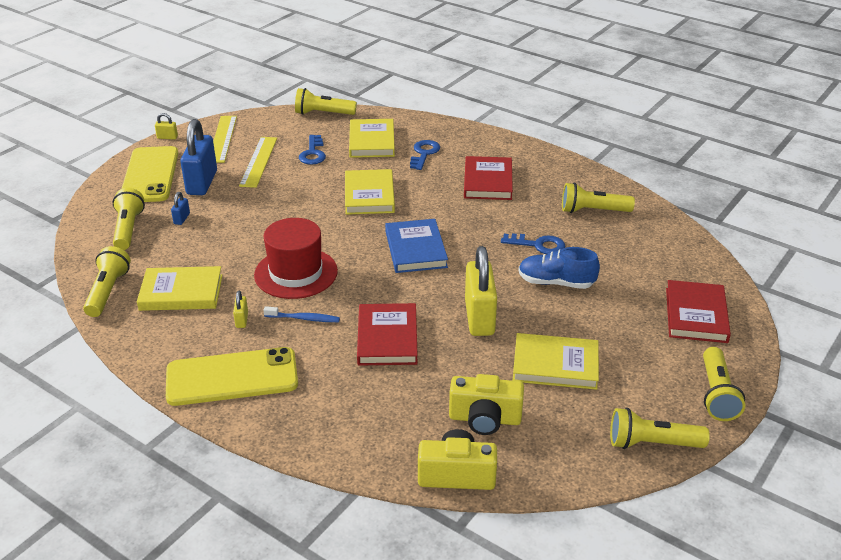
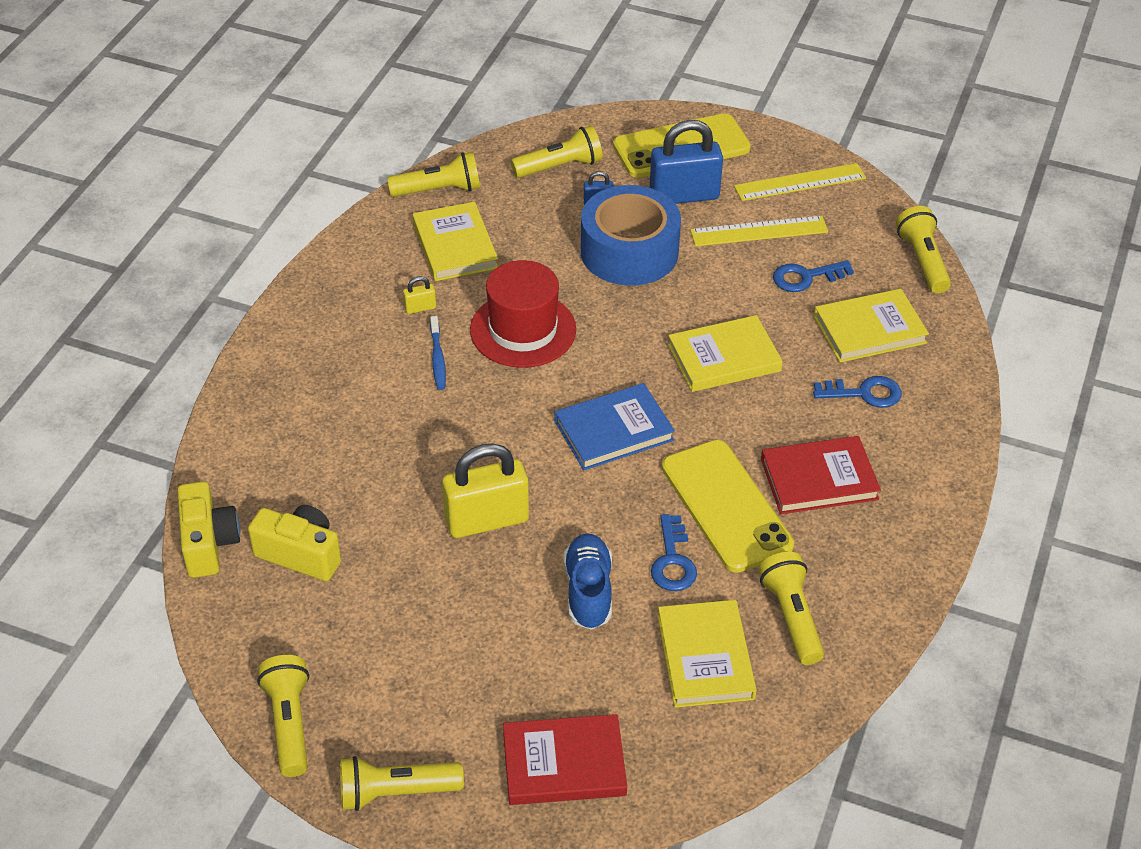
camera: 75 degrees right, 10 degrees up
(167, 137) = (777, 133): yellow padlock -> none
(232, 377) = (323, 327): yellow phone -> yellow phone (726, 506)
(243, 214) = (629, 251): none -> blue tape
(387, 338) = (422, 439): red book -> none
(485, 419) = (300, 554): yellow camera -> yellow camera turned 120 degrees clockwise
(555, 365) = (413, 610): yellow book -> yellow book (705, 657)

